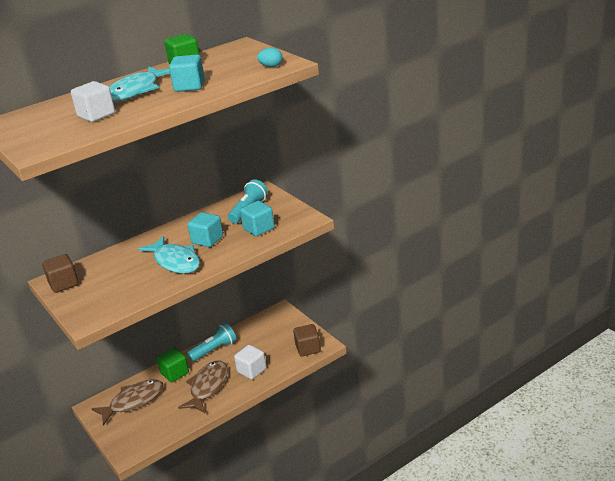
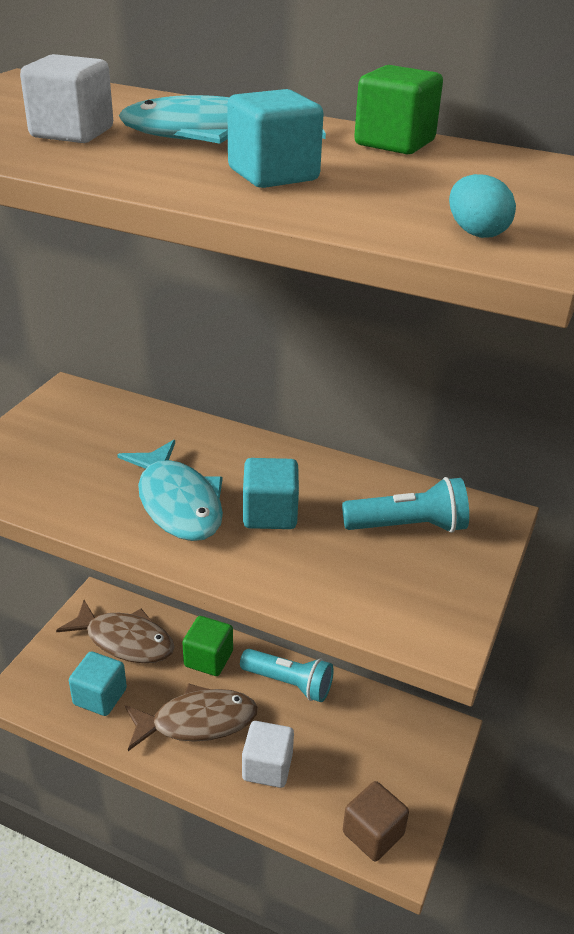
camera: 55 degrees right, 5 degrees up
(64, 284) = (62, 407): brown cube -> none
(175, 261) = (178, 503): turquoise fish -> turquoise fish turned 45 degrees counterclockwise
(259, 228) = (353, 571): turquoise cube -> turquoise cube (100, 696)

